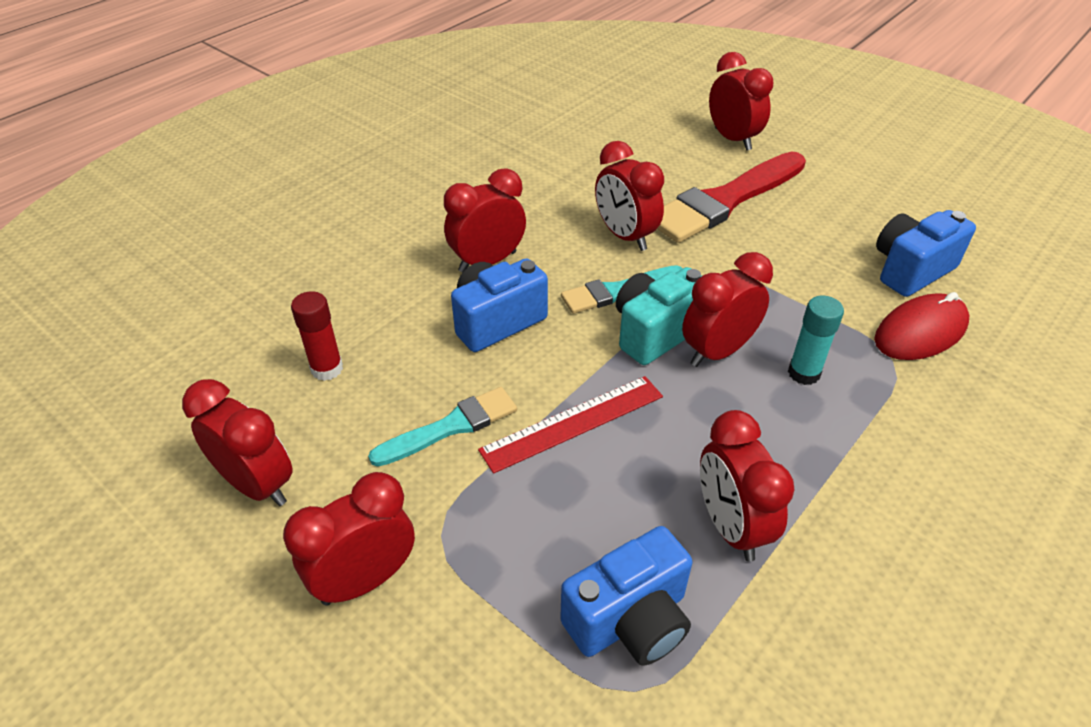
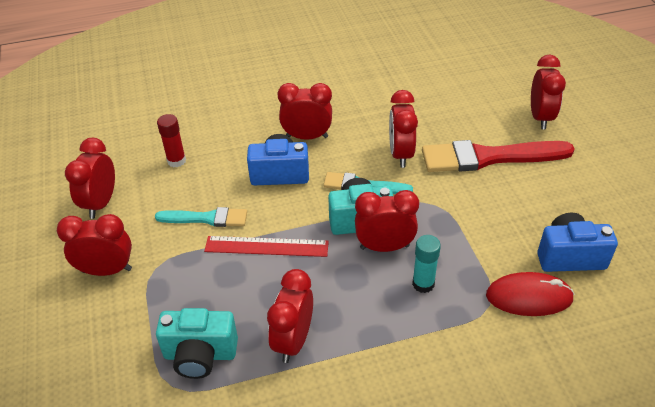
camera: 35 degrees right, 0 degrees up
(257, 485) = (101, 203): red clock -> red clock turned 150 degrees counterclockwise
(630, 620) = (200, 355): blue camera -> turquoise camera

